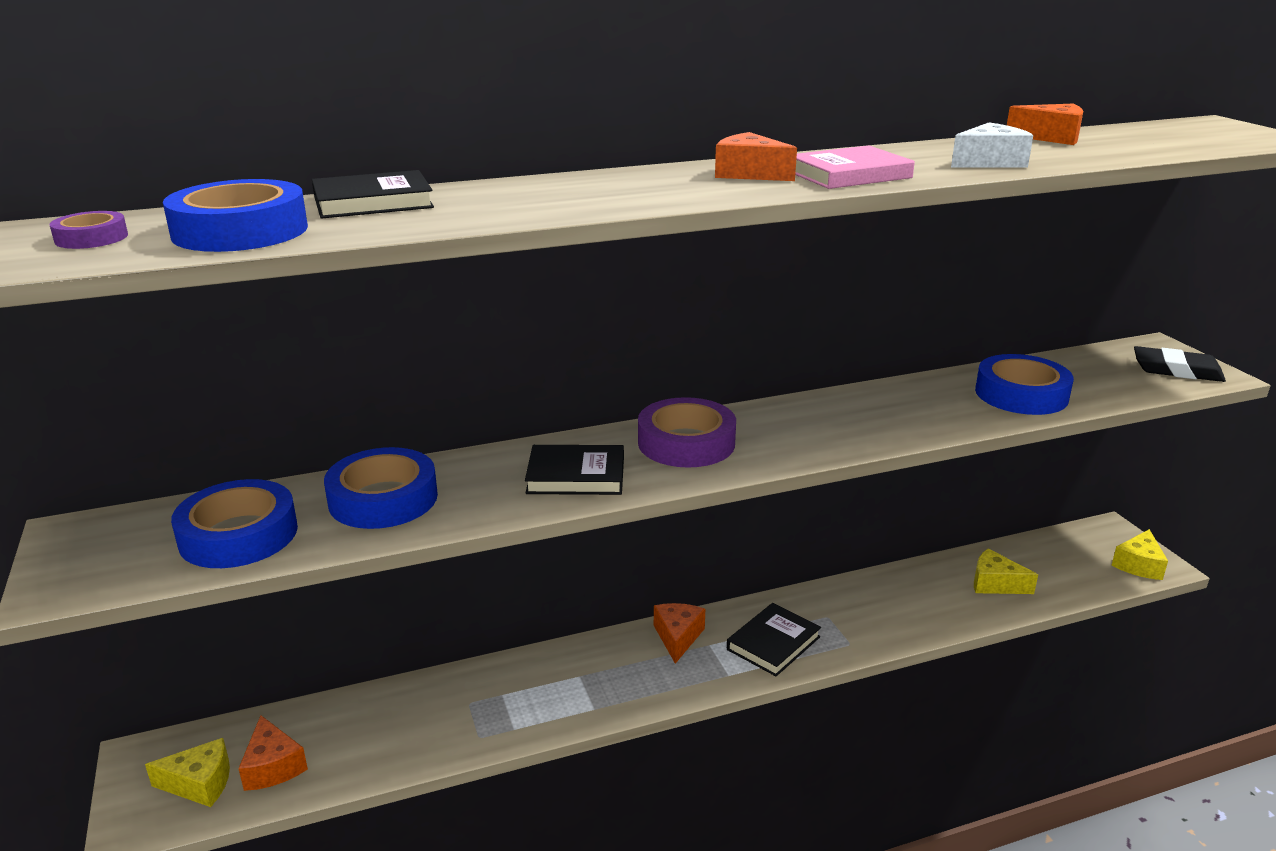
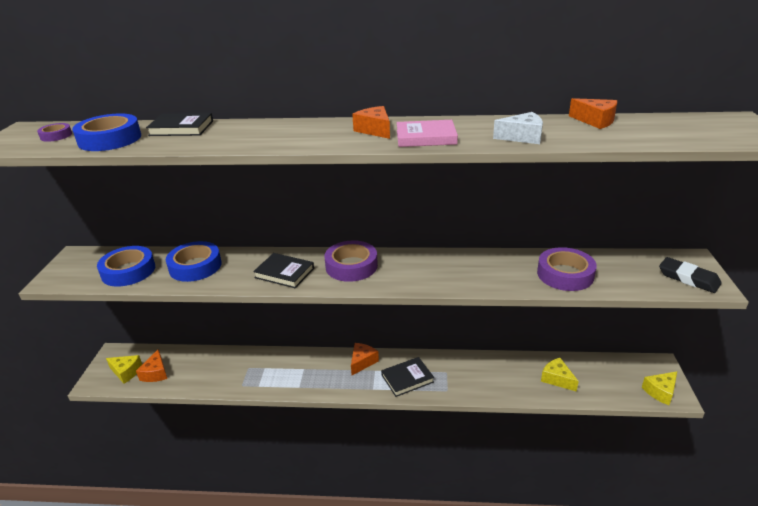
camera: 25 degrees right, 5 degrees up
(1021, 394) = (565, 274): blue tape -> purple tape

